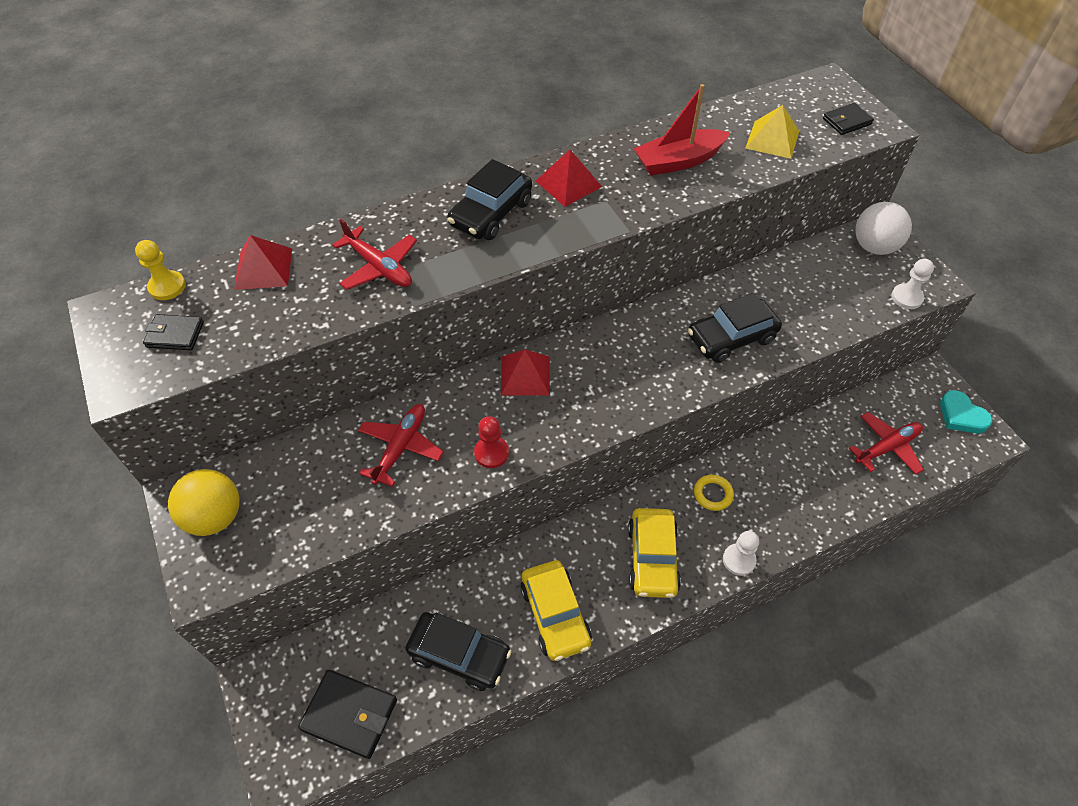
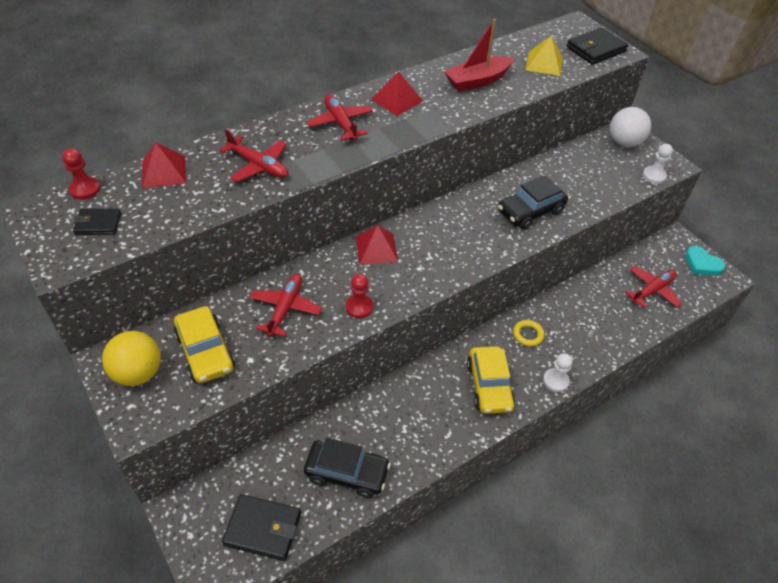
camera: 10 degrees left, 5 degrees down
(167, 287) = (85, 189): yellow pawn -> red pawn
(491, 213) = (340, 123): black car -> red plane
(555, 615) = (419, 435): yellow car -> yellow car (205, 351)
(846, 121) = (596, 49): black wallet -> black wallet, size x1.66

